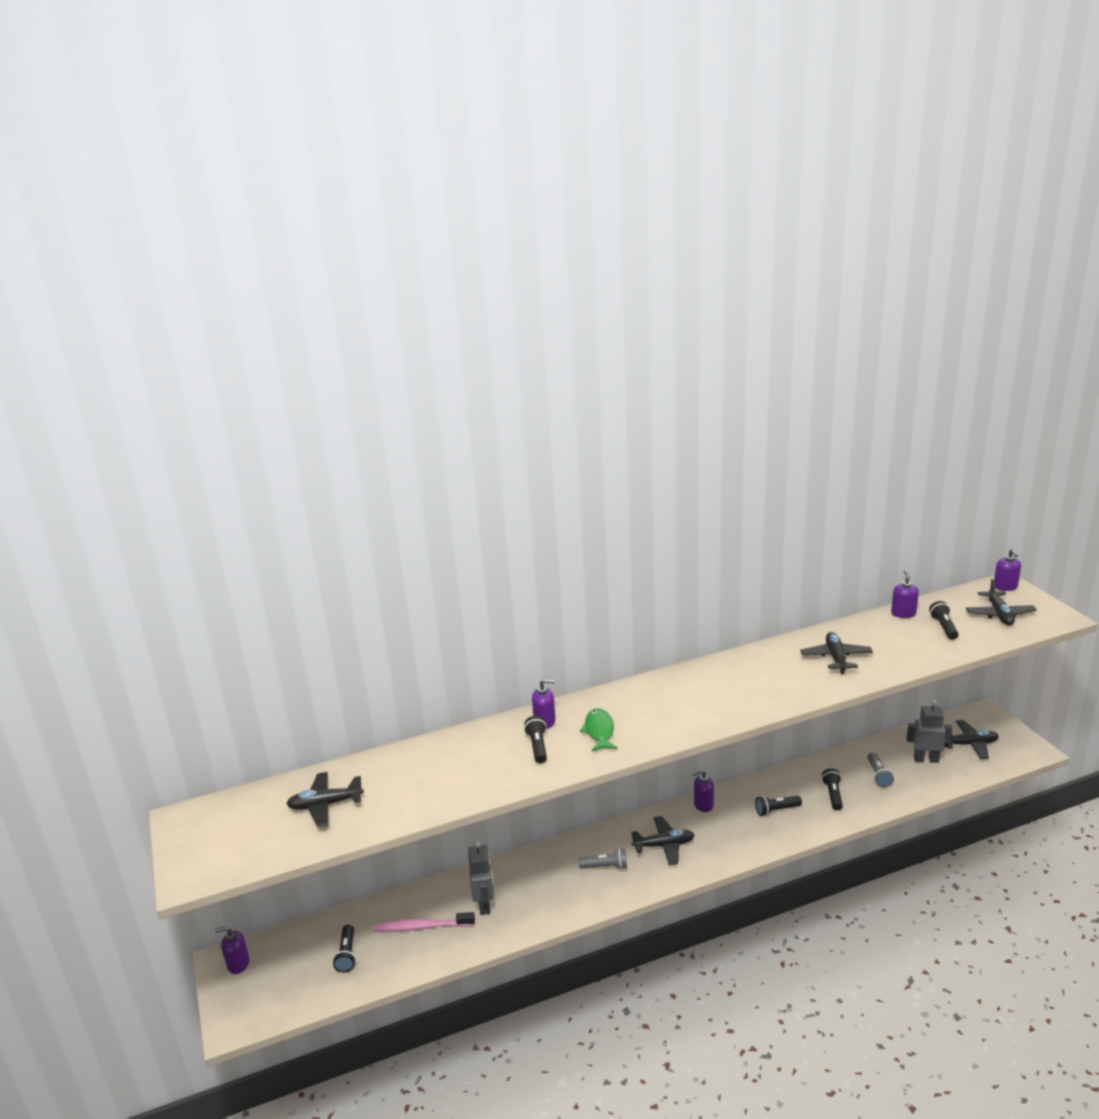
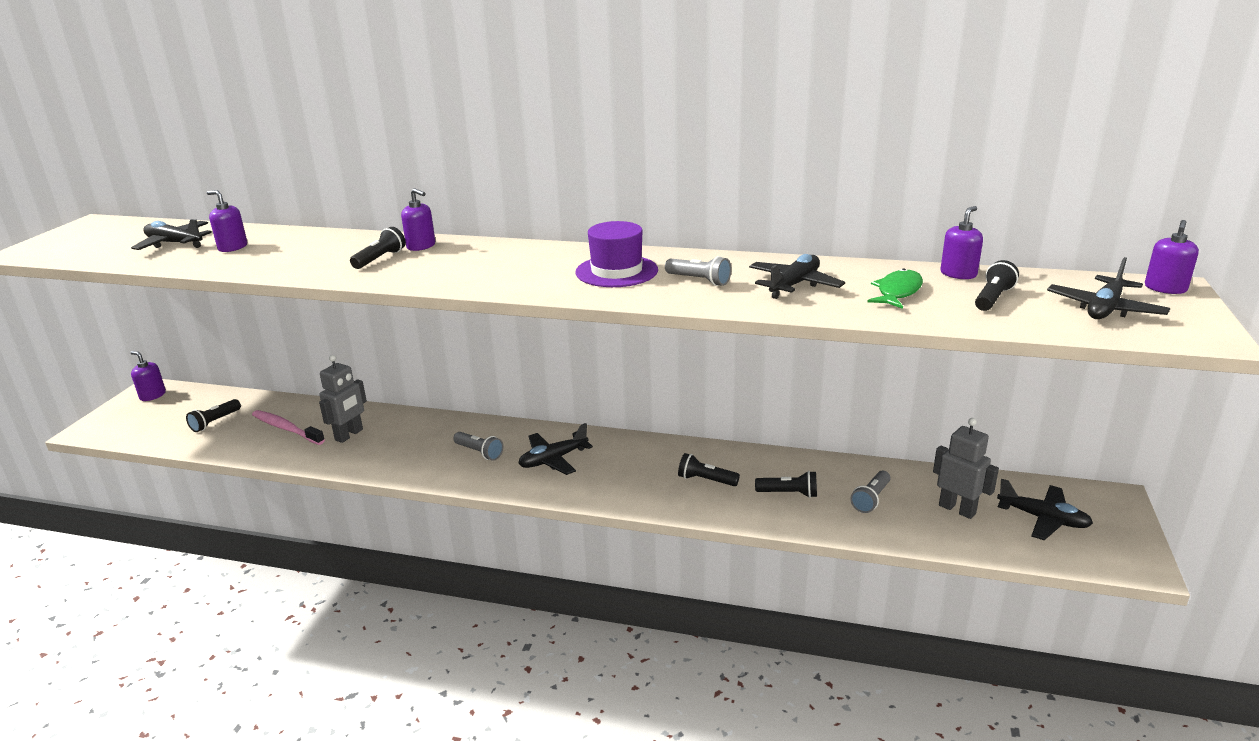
camera: 35 degrees right, 0 degrees up
(599, 731) = (448, 265): green fish -> green fish (898, 292)
(664, 845) = (553, 460): black plane -> black plane turned 120 degrees clockwise
(703, 805) = (639, 445): purple soap dispenser -> purple soap dispenser (232, 247)
(719, 689) = (616, 271): none -> purple hat
(780, 676) = (699, 280): none -> grey flashlight
(833, 795) = (789, 493): black flashlight -> black flashlight turned 60 degrees clockwise

